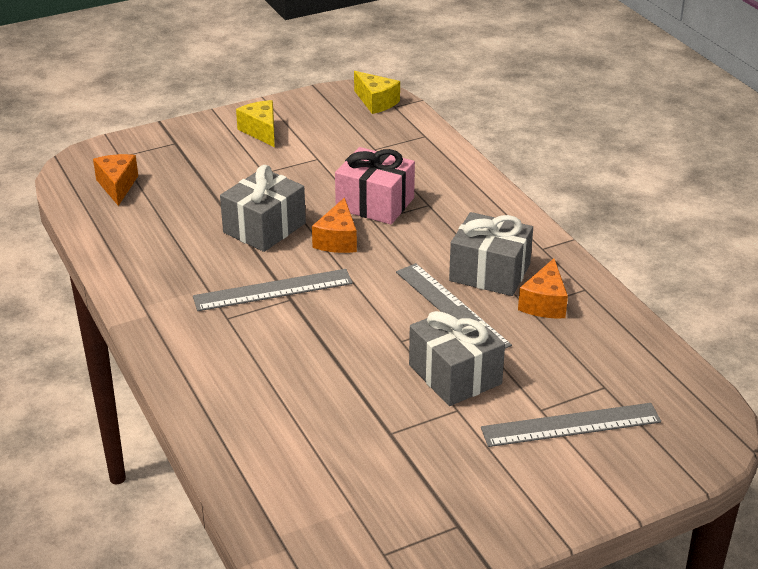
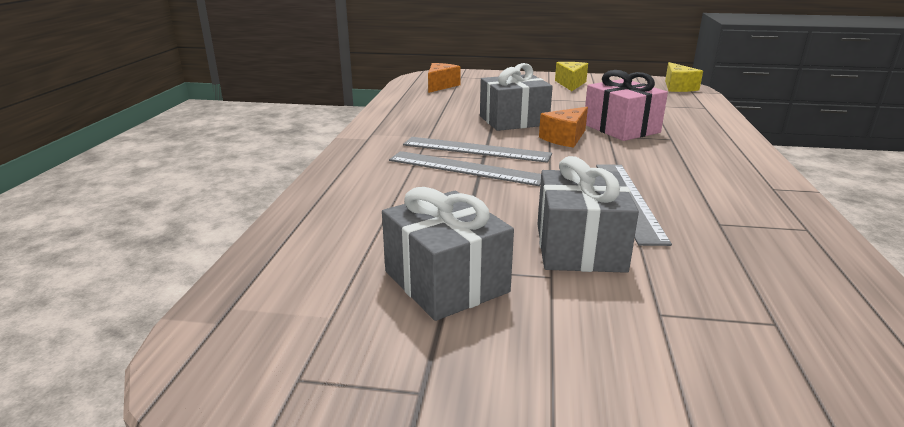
camera: 35 degrees right, 10 degrees down
(489, 272) = (695, 189): grey gift -> grey gift (446, 281)
(544, 303) = (743, 225): orange cheese -> none
(571, 425) = (691, 345): grey ruler -> grey ruler (465, 168)

